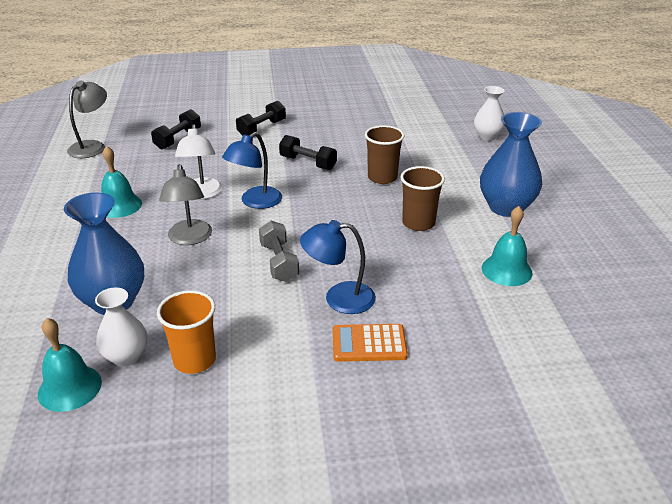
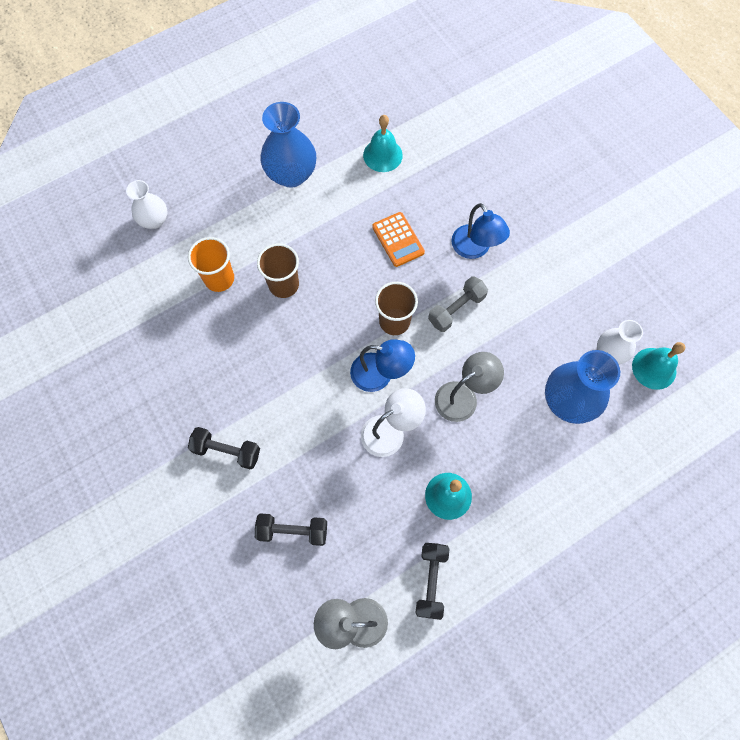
camera: 115 degrees left, 35 degrees up
(194, 360) = (586, 308): orange cup -> orange cup (219, 278)
(308, 163) = (285, 363): black dumbbell -> black dumbbell (431, 581)
(369, 343) = (509, 213): orange calculator -> orange calculator (398, 240)
(418, 223) = (348, 230): brown cup -> brown cup (394, 321)

